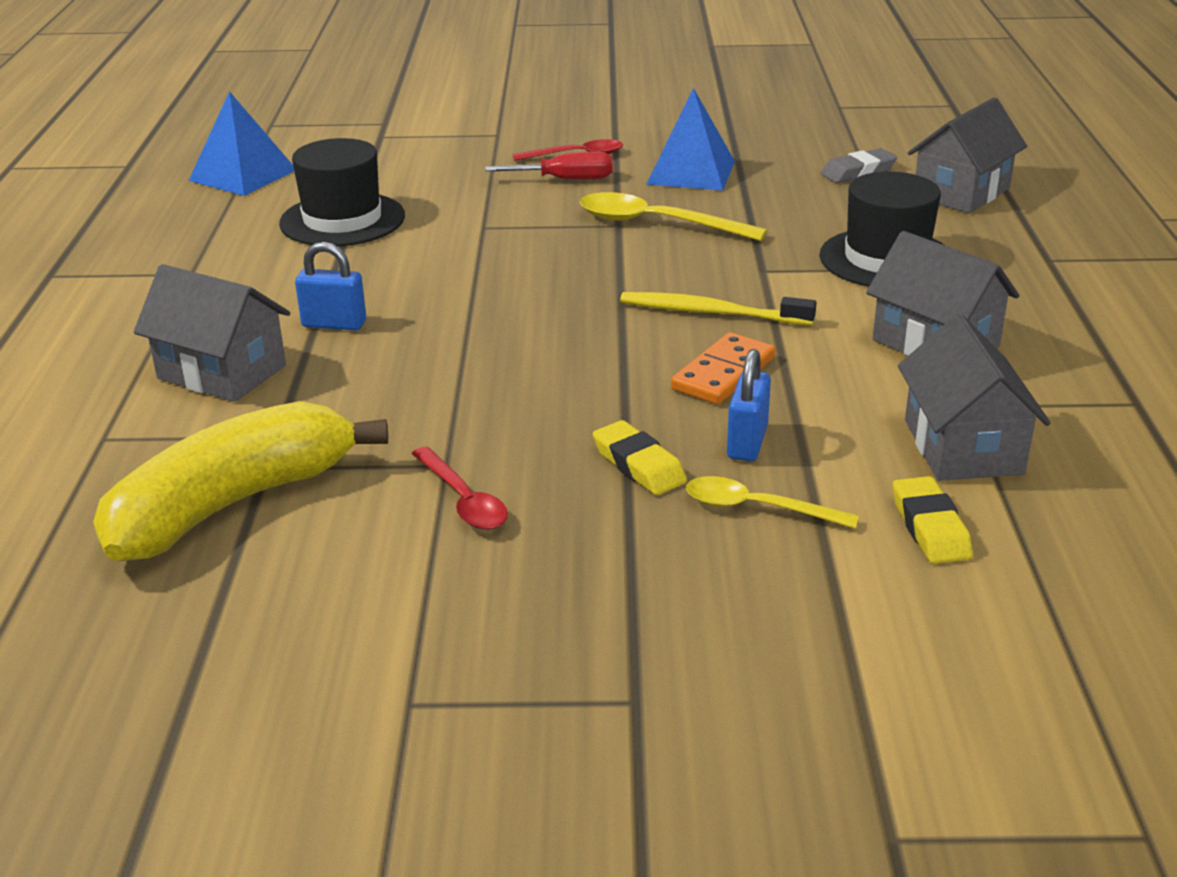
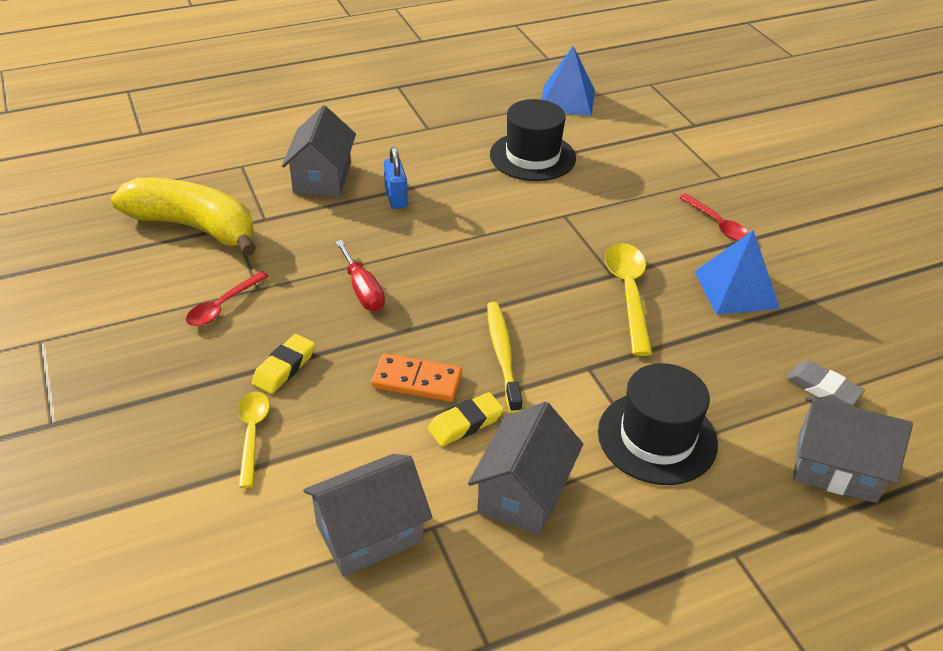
camera: 65 degrees right, 10 degrees up
(566, 180) = (669, 230): red screwdriver -> red screwdriver (363, 290)
(747, 442) = (330, 412): blue padlock -> none
(930, 527) = (255, 529): yellow eraser -> yellow eraser (465, 423)

